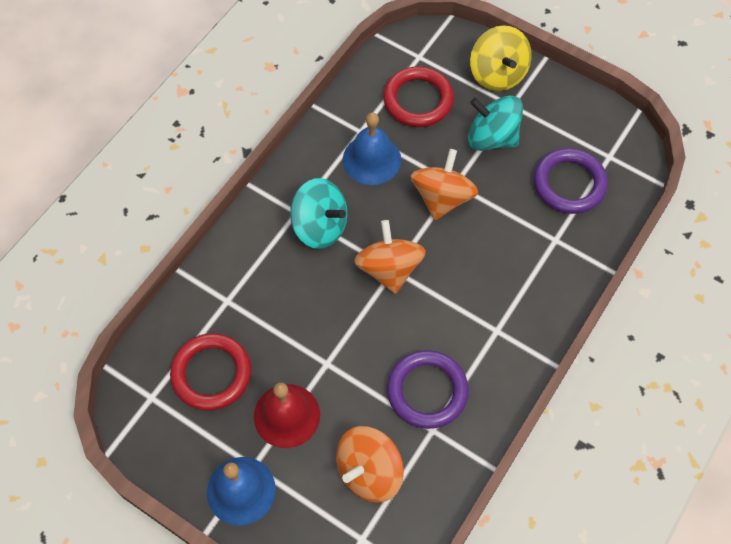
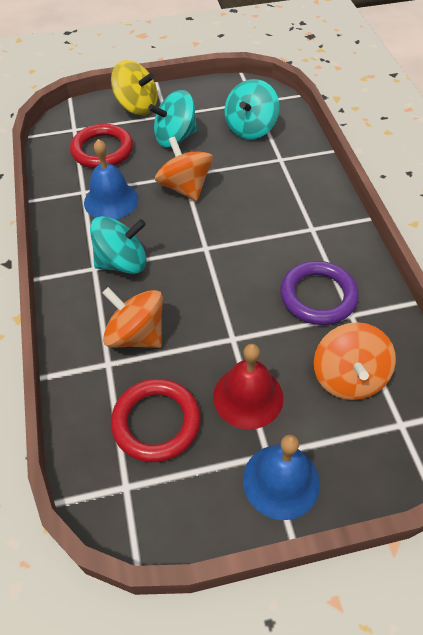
camera: 45 degrees left, 10 degrees down
(389, 269) = (202, 249): orange spinning top -> orange spinning top (136, 335)
(569, 184) = (250, 128): purple ring -> turquoise spinning top

